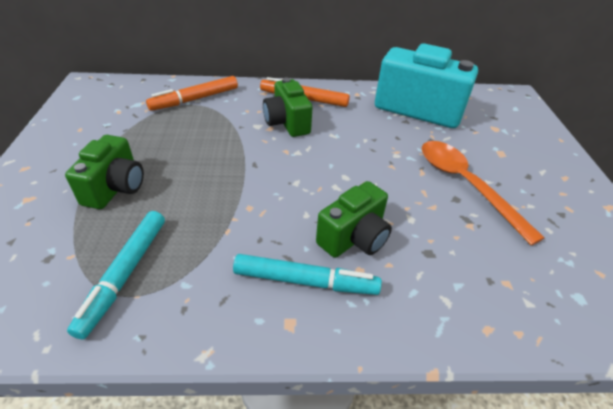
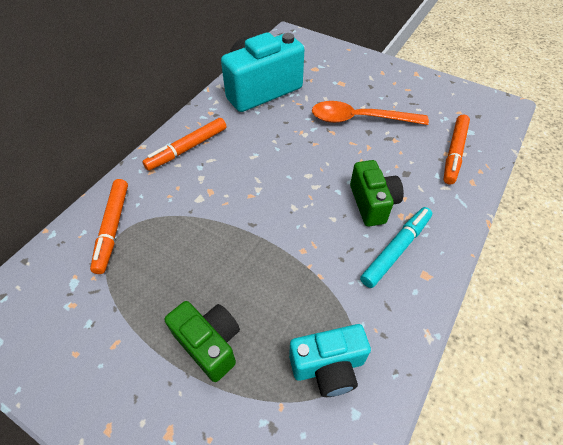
camera: 55 degrees left, 10 degrees up
(124, 275) = (328, 367): turquoise marker -> turquoise camera
(287, 123) = (213, 176): green camera -> none
(517, 291) = (454, 153): none -> orange marker

